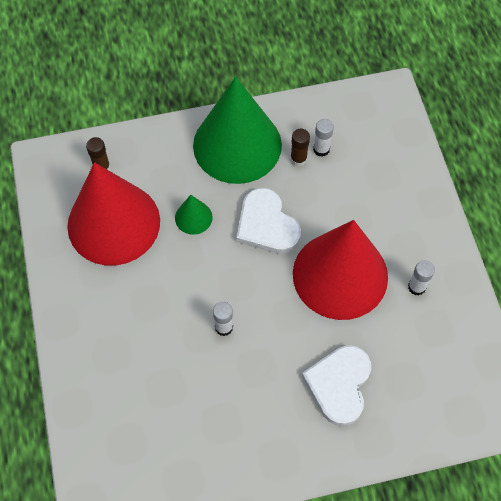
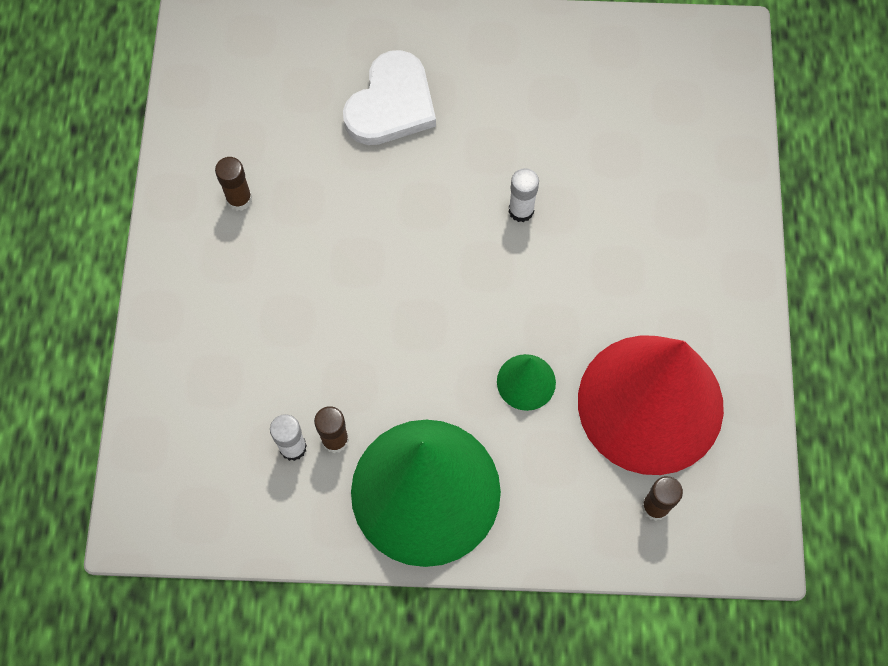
camera: 165 degrees left, 5 degrees up
(266, 225) = (419, 342): white heart -> none
(340, 275) = (338, 241): red cone -> none
(416, 287) = (239, 199): white glue stick -> brown glue stick

